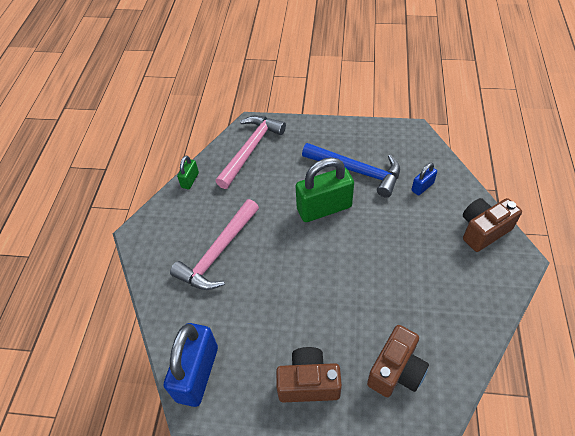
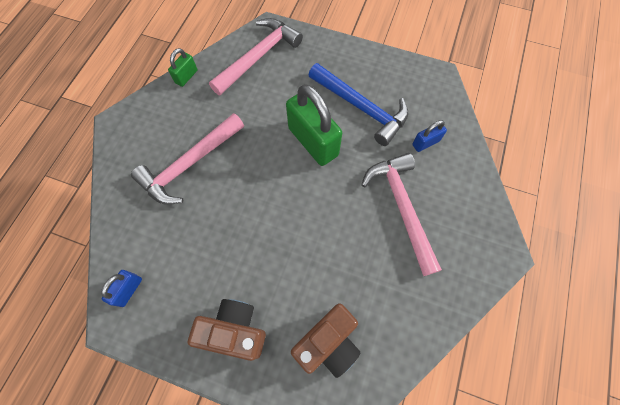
camera: 10 degrees right, 15 degrees up
(197, 373) = (129, 290): blue padlock -> blue padlock, size x0.48
(324, 208) = (313, 141): green padlock -> green padlock turned 60 degrees clockwise
(420, 243) = (401, 207): none -> pink hammer
(483, 230) = (474, 210): brown camera -> none

